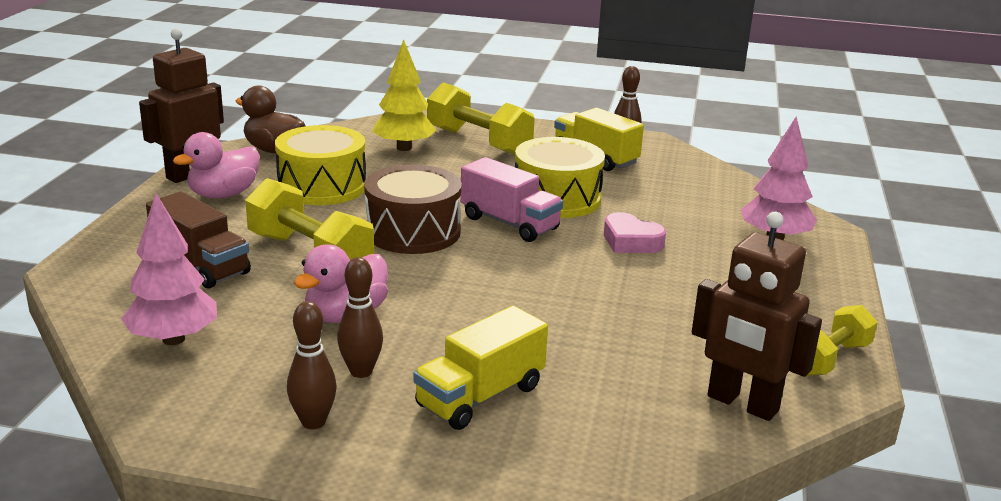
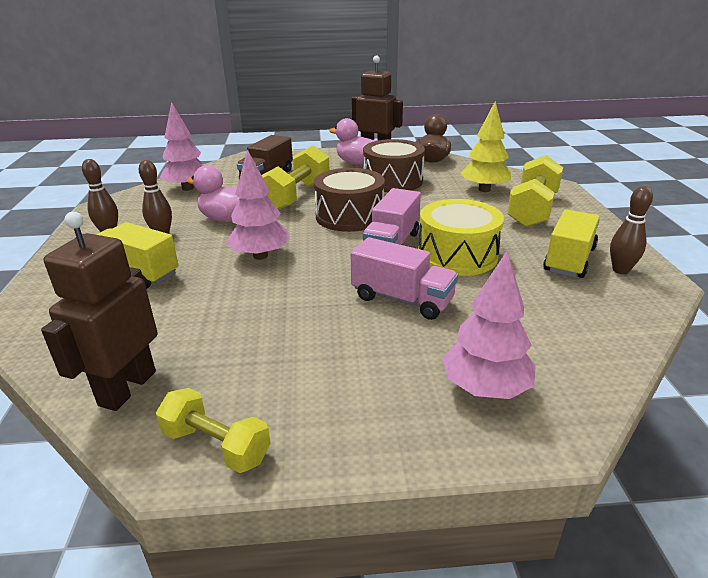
camera: 75 degrees right, 5 degrees up
(322, 186) = (393, 181): yellow drum -> brown drum
(486, 302) = (260, 256): none -> pink tree
(631, 241) = (402, 299): pink heart -> pink truck

